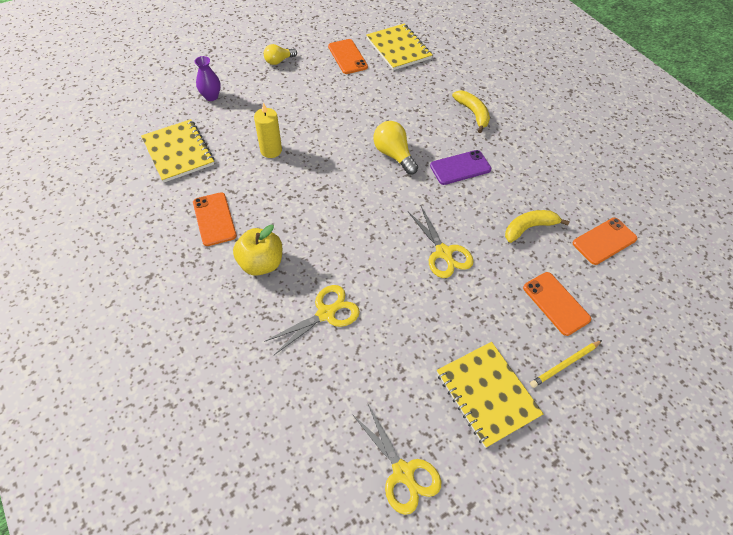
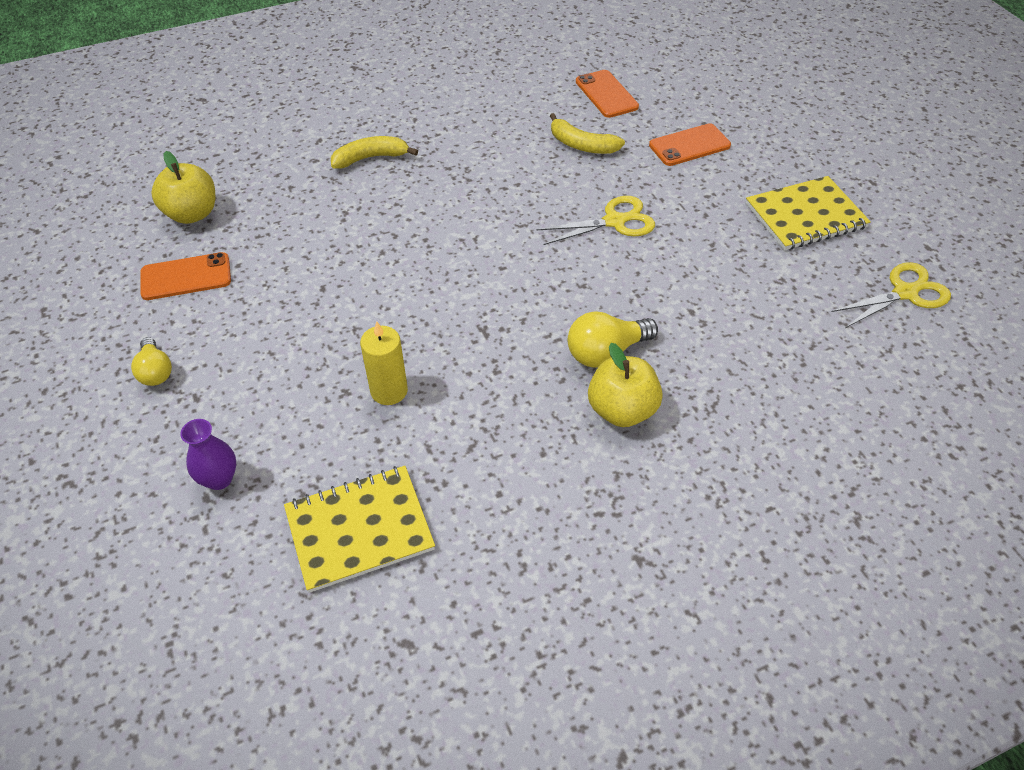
camera: 80 degrees left, 5 degrees down
(214, 219) = (529, 470): orange phone -> none
(326, 313) = (707, 342): yellow scissors -> none
(394, 155) = (433, 247): yellow light bulb -> yellow light bulb (606, 352)
(398, 48) = (192, 214): yellow notebook -> yellow apple
(460, 167) = (472, 185): purple phone -> none
(529, 228) = (582, 145): yellow banana -> yellow banana turned 45 degrees counterclockwise
(565, 364) = (765, 154): yellow pencil -> none

